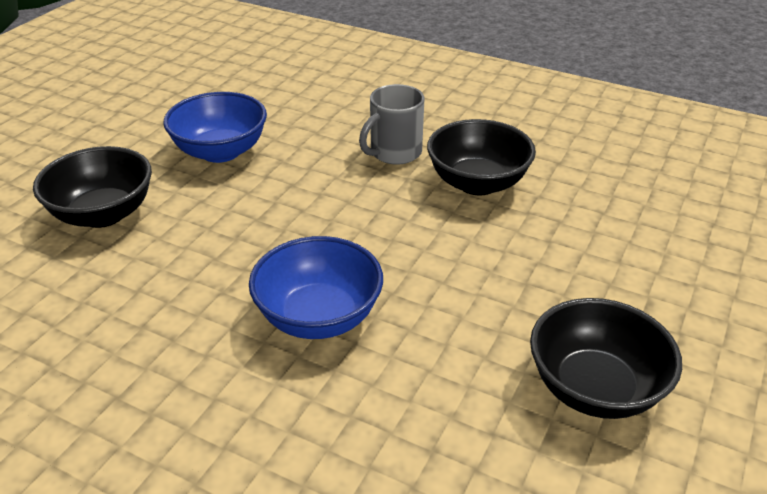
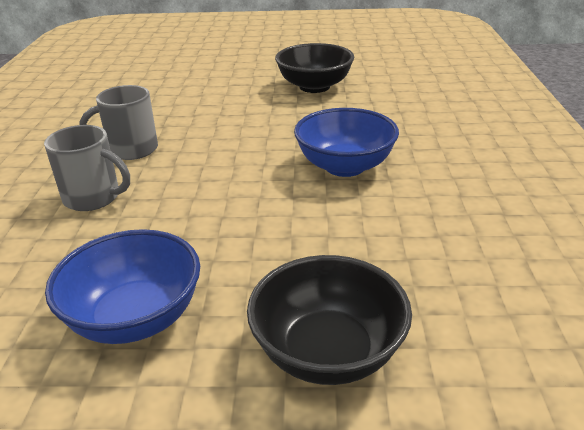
camera: 115 degrees left, 5 degrees down
(477, 183) = (131, 150): black bowl -> grey mug

